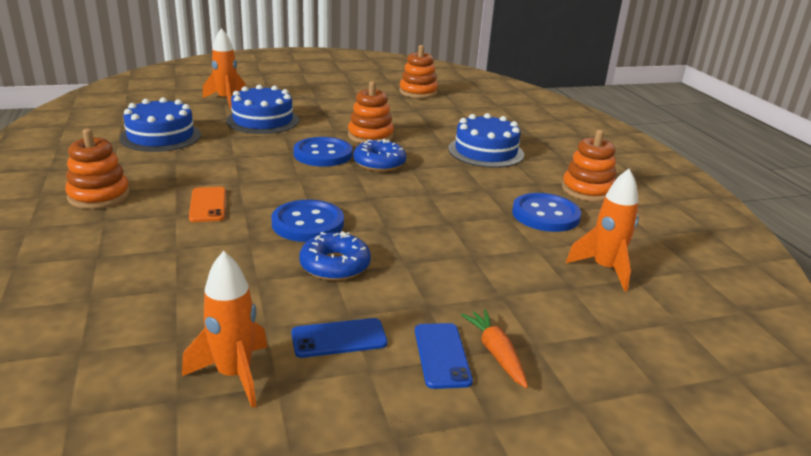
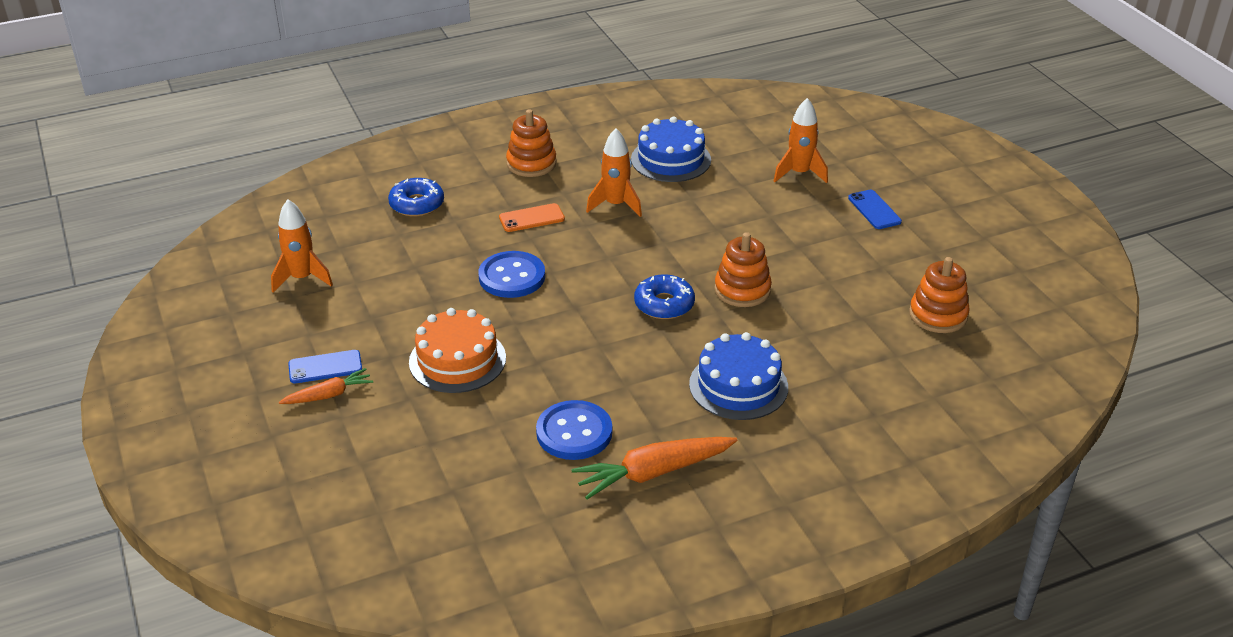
camera: 85 degrees right, 10 degrees up
(263, 120) = (749, 209): blue cake -> none
(323, 154) = (672, 263): blue button -> none
(335, 265) = (442, 301): blue donut -> blue donut (417, 204)
(339, 338) = (343, 316): blue phone -> blue phone (874, 210)
(440, 263) = (457, 360): none -> orange cake
(587, 190) = (653, 473): orange stacking toy -> orange carrot
(605, 269) = (465, 470): orange rocket -> orange rocket (615, 205)

